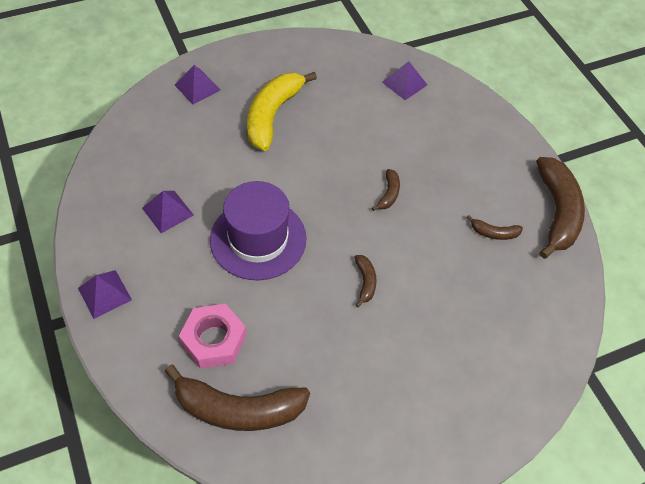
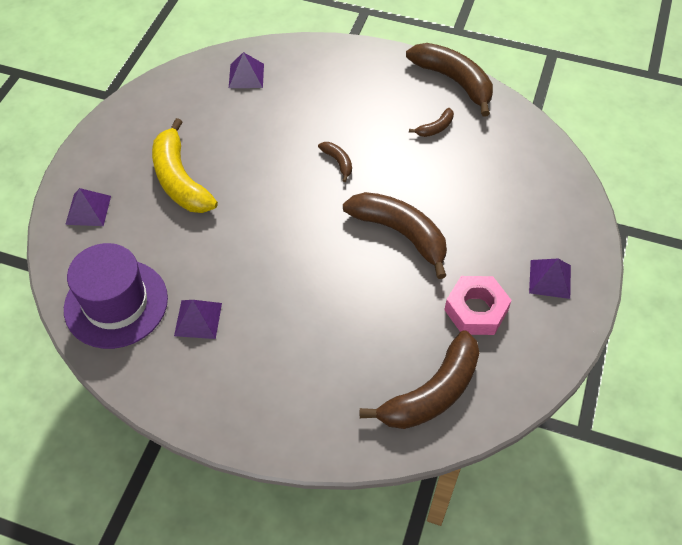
camera: 45 degrees left, 0 degrees up
(104, 293) = (234, 420): purple pyramid -> purple pyramid (550, 279)
(214, 340) = (356, 369): pink nut -> pink nut (476, 310)
(258, 239) = (292, 274): purple hat -> purple hat (116, 303)
(365, 282) = (400, 233): brown banana -> brown banana, size x2.23

